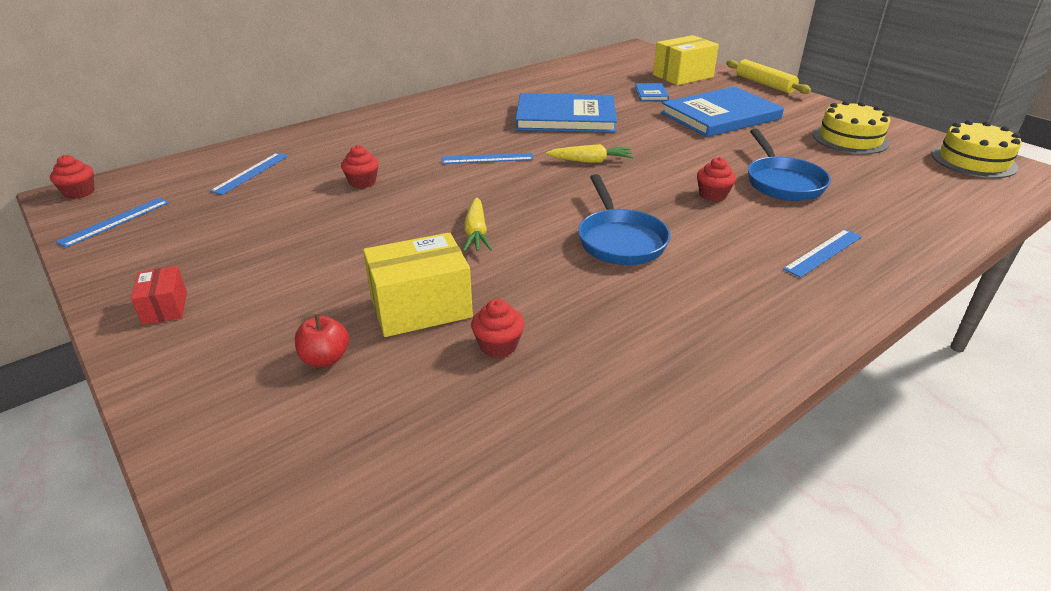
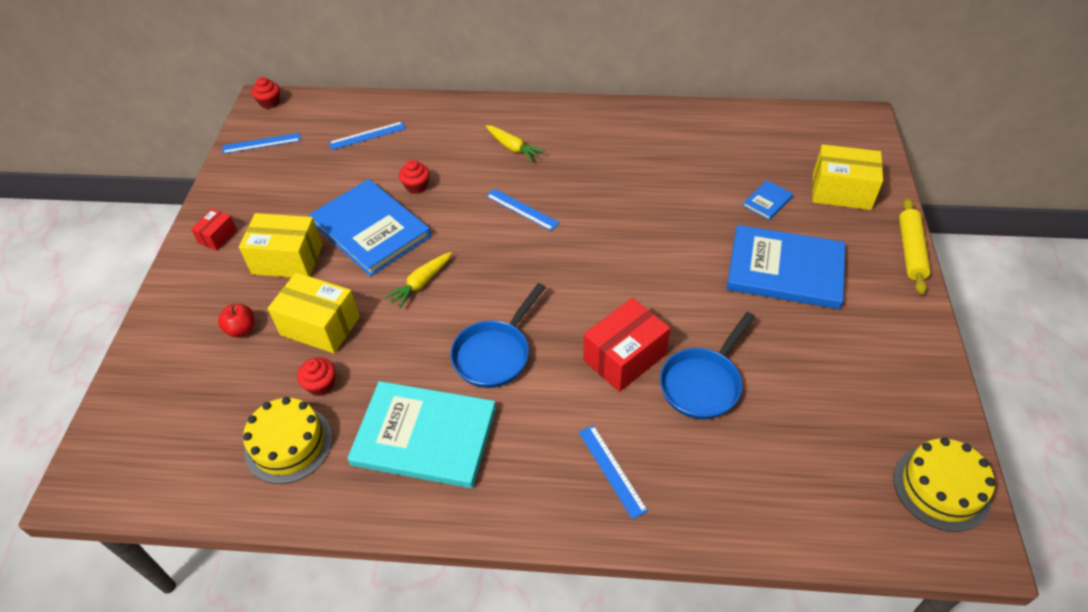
camera: 45 degrees right, 15 degrees up
(296, 282) = (287, 259): none -> yellow box
(565, 117) = (645, 192): blue book -> blue book (371, 229)
(590, 161) = (589, 259): yellow carrot -> yellow carrot (513, 148)
(662, 319) = (425, 436): none -> turquoise book
(713, 195) = (624, 357): red cupcake -> red box
(823, 252) = (612, 470): blue ruler -> blue ruler turned 60 degrees clockwise
(850, 139) = (862, 377): yellow cake -> yellow cake (288, 444)

